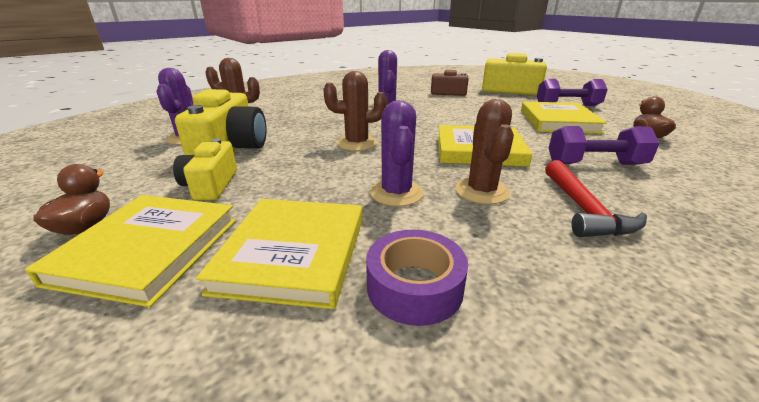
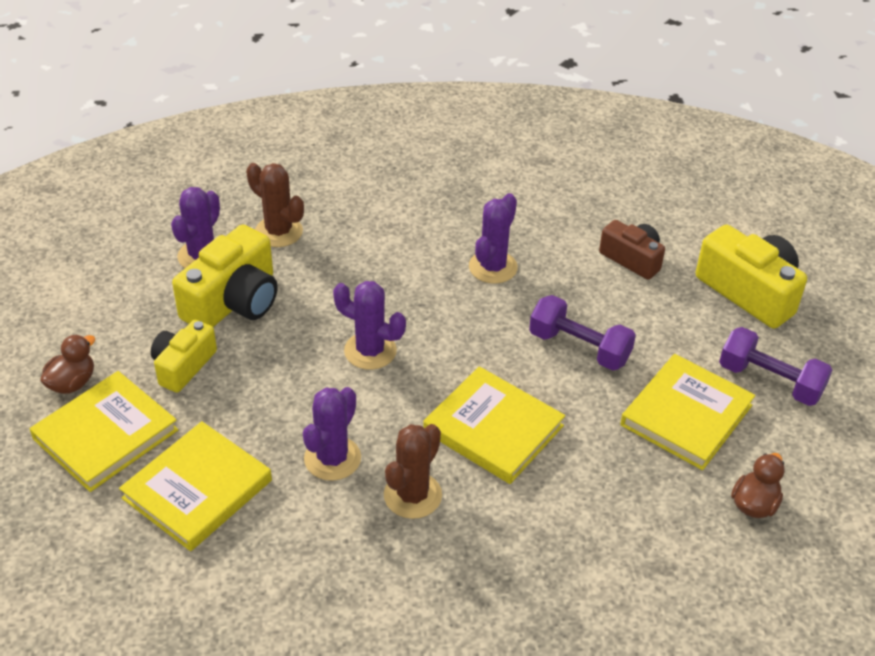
camera: 30 degrees right, 15 degrees up
(357, 143) = (370, 351): brown cactus -> purple cactus
(414, 287) = (252, 562): purple tape -> none
(584, 210) = (474, 565): red hammer -> none
(595, 164) = (590, 517): purple dumbbell -> purple dumbbell (579, 348)

